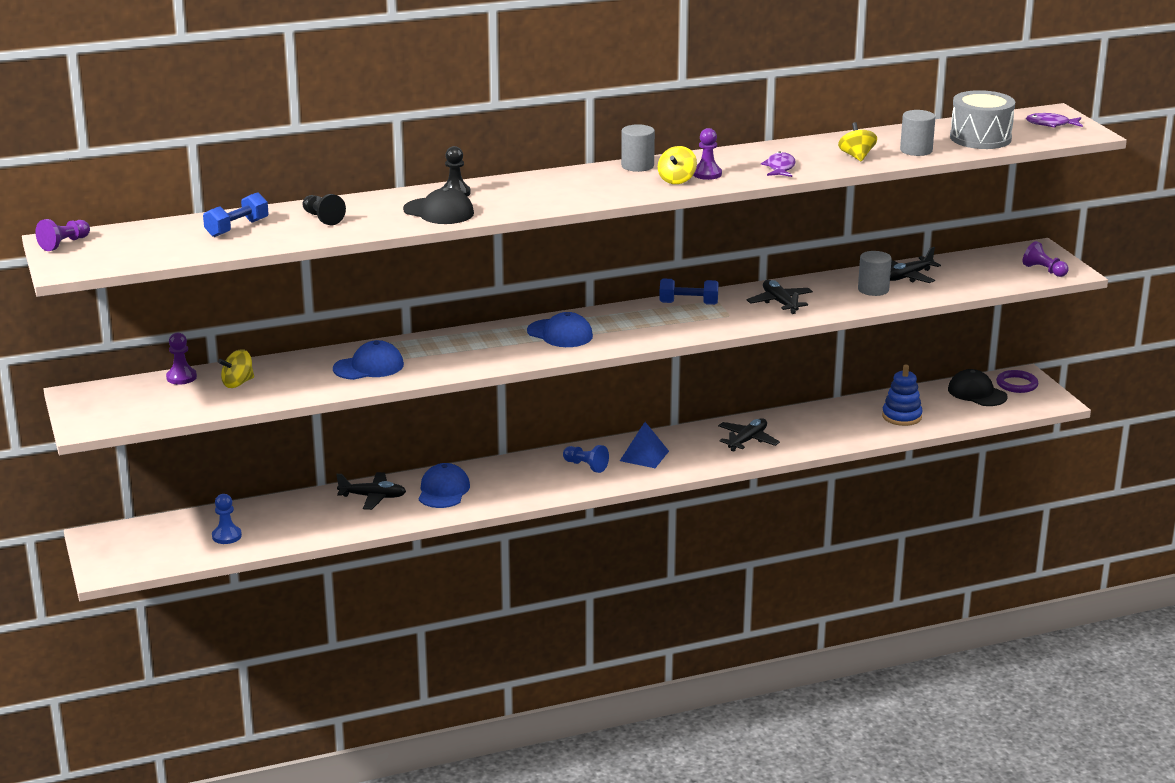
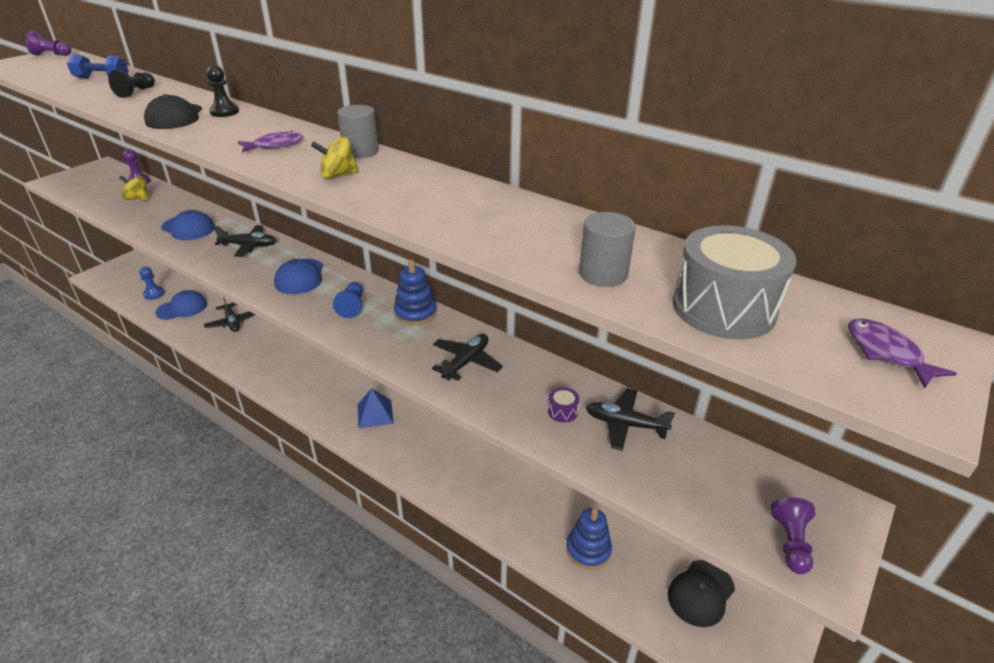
camera: 55 degrees right, 10 degrees up
(443, 491) = (257, 345): blue cap -> blue cap (182, 308)
(586, 466) = (337, 391): blue pawn -> blue pawn (352, 306)
(688, 303) = (415, 313): blue dumbbell -> blue stacking toy
(707, 174) = (371, 183): purple pawn -> none
(747, 440) = (447, 461): black plane -> black plane (249, 246)
(780, 168) = (432, 211): purple fish -> purple fish (275, 145)
(856, 156) = (526, 243): yellow spinning top -> none
(873, 289) = (562, 411): grey cylinder -> purple drum
(977, 393) = (701, 593): black cap -> black cap turned 150 degrees counterclockwise
(1017, 384) = (760, 623): purple ring -> none

